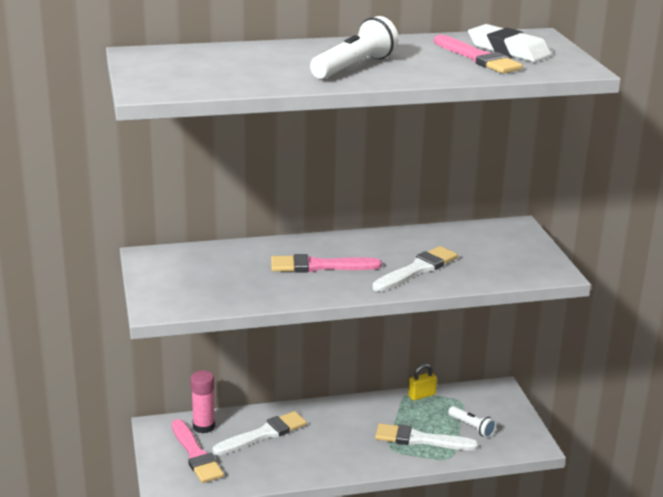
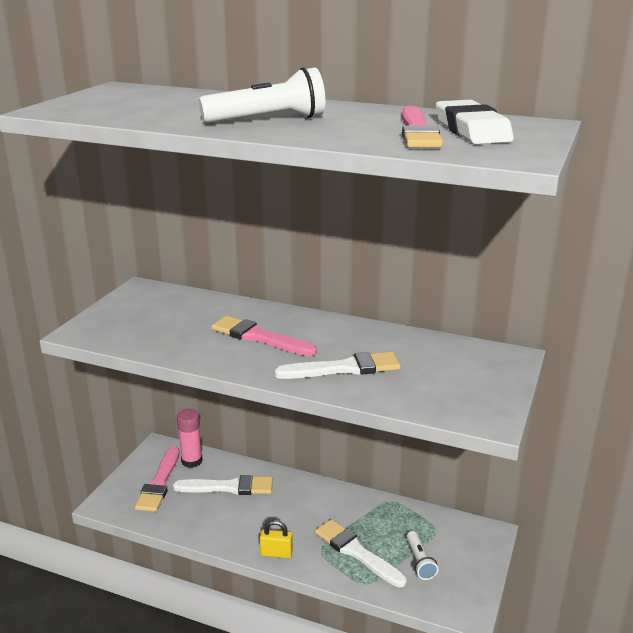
camera: 35 degrees right, 0 degrees up
(421, 395) = (403, 508): yellow padlock -> yellow padlock (276, 553)

